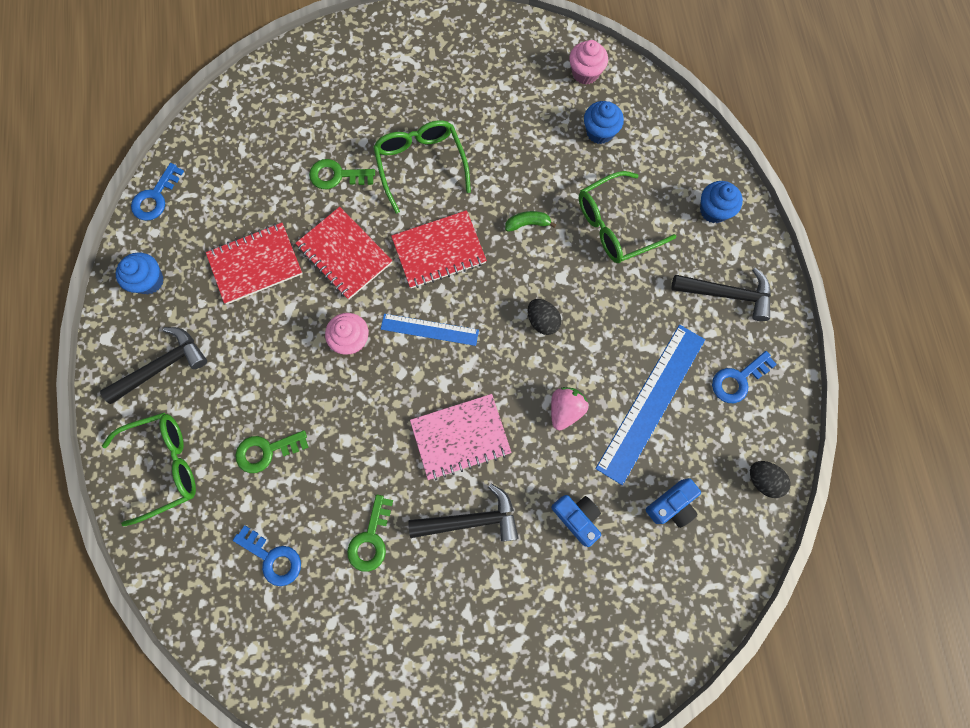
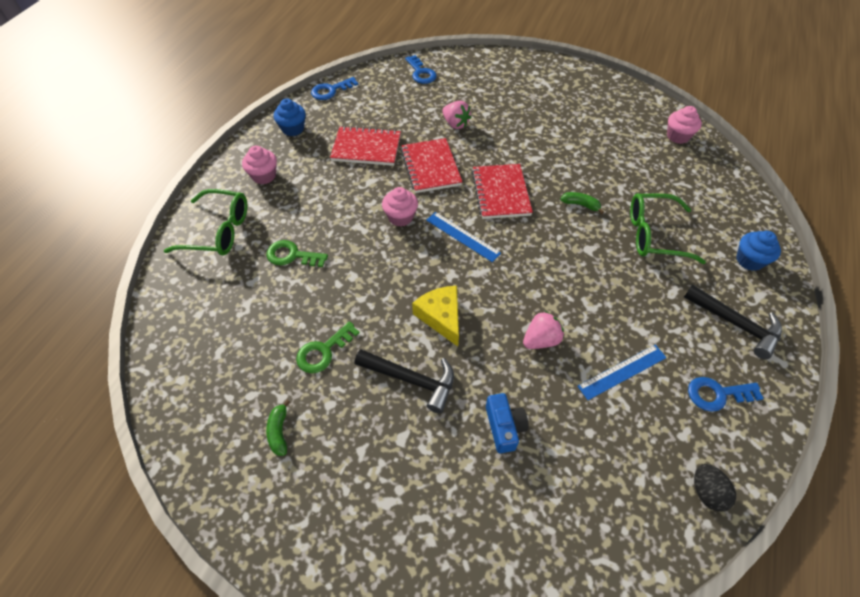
camera: 30 degrees right, 20 degrees down
(162, 366) = (264, 176): black hammer -> pink cupcake
(273, 558) = (243, 325): blue key -> blue key (421, 73)
(337, 175) = (455, 124): green key -> pink strawberry
(382, 641) = (279, 432): none -> green banana
(421, 165) = (519, 141): green glasses -> none
(439, 251) = (501, 193): red notebook -> red notebook turned 75 degrees clockwise
(460, 437) = (441, 317): pink notebook -> yellow cheese
(542, 321) = (556, 270): black egg -> none
(599, 132) = (671, 173): blue cupcake -> none
(651, 402) = (622, 371): blue ruler -> blue ruler, size x0.57
(671, 505) = (600, 464): blue camera -> none

